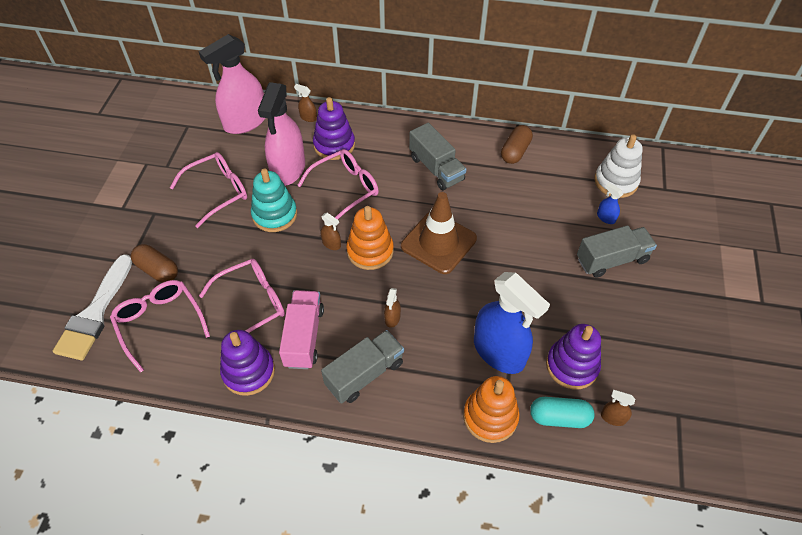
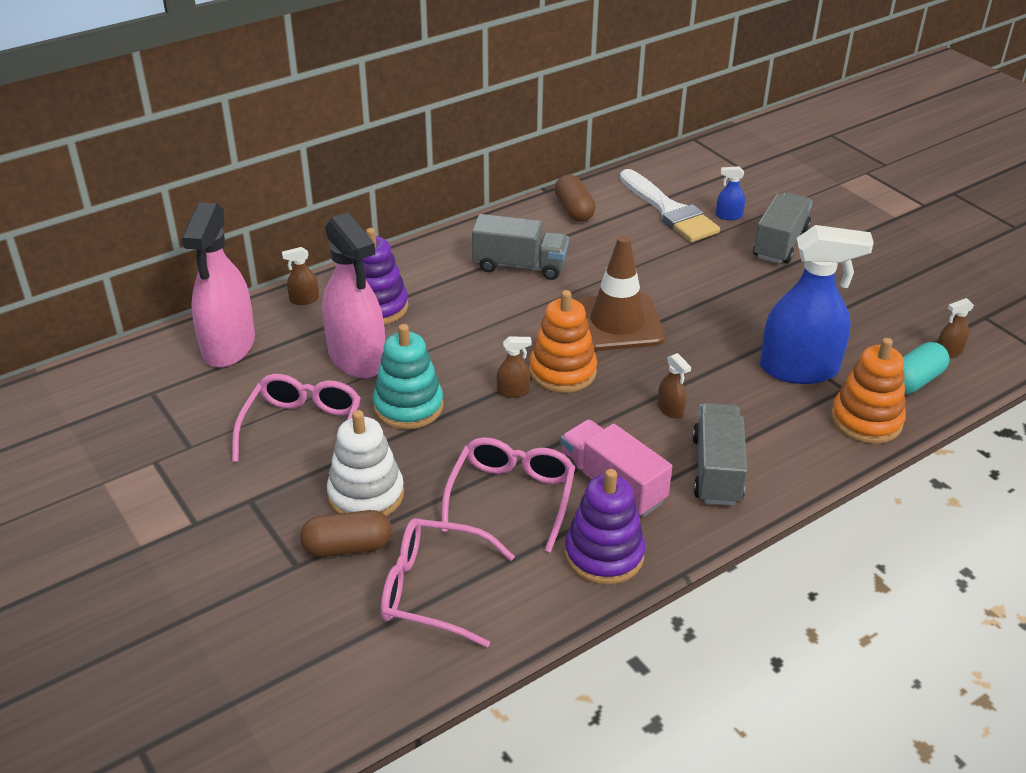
camera: 45 degrees left, 15 degrees down
(95, 313) = (334, 642): white brush -> white brush (669, 211)
(345, 188) = (451, 336): pink glasses -> none
(572, 366) = (867, 338): purple stacking toy -> none
(615, 182) = (696, 185): white stacking toy -> white stacking toy (366, 495)

